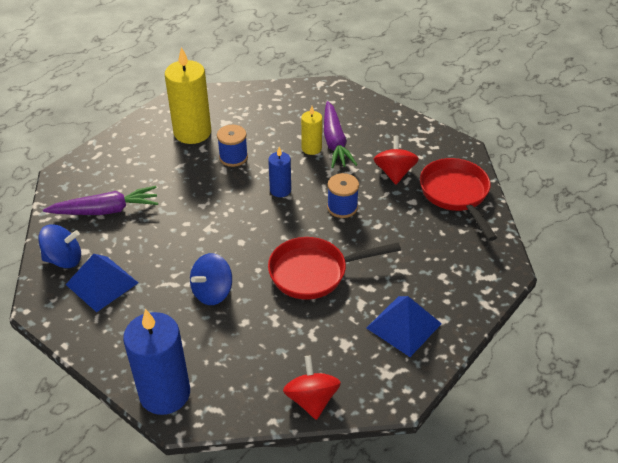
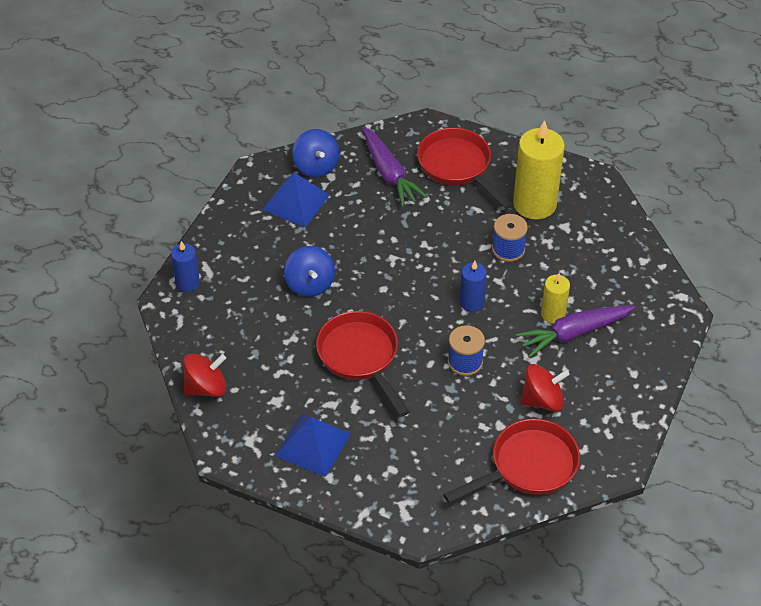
camera: 75 degrees right, 5 degrees up
(125, 166) = (457, 167): none -> red pan
(165, 393) = (187, 283): blue candle -> blue candle, size x0.53
(212, 292) = (310, 284): blue spinning top -> blue spinning top turned 135 degrees counterclockwise

